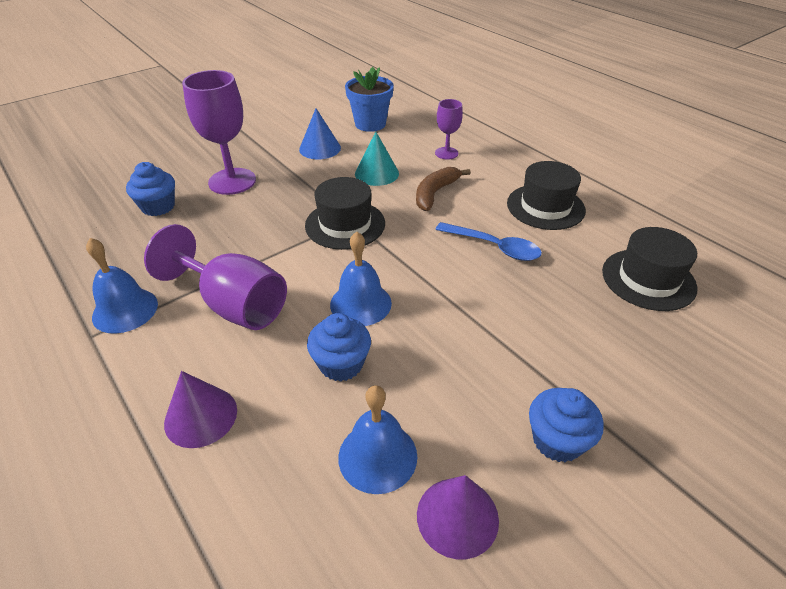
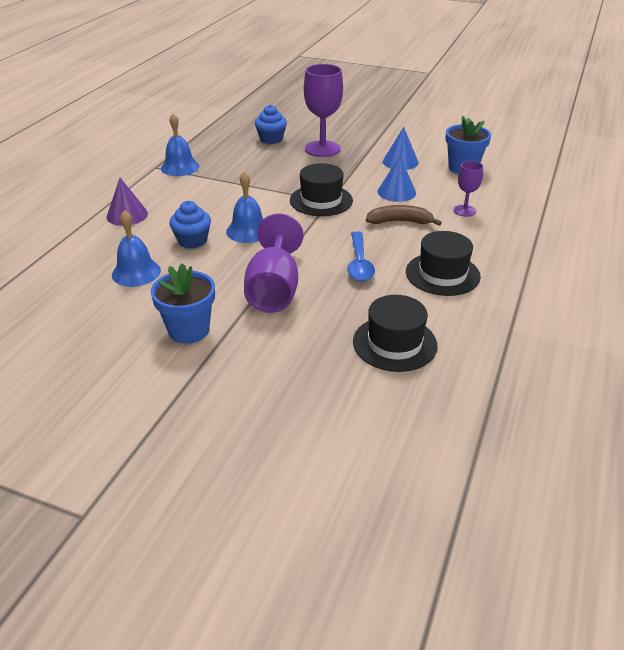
camera: 60 degrees right, 5 degrees down
(234, 305) = (210, 193): purple goblet -> purple goblet (274, 290)
(376, 173) = (396, 192): turquoise cone -> blue cone
(457, 516) = (113, 307): purple cone -> none
(557, 440) = (189, 330): blue cupcake -> blue flower pot

